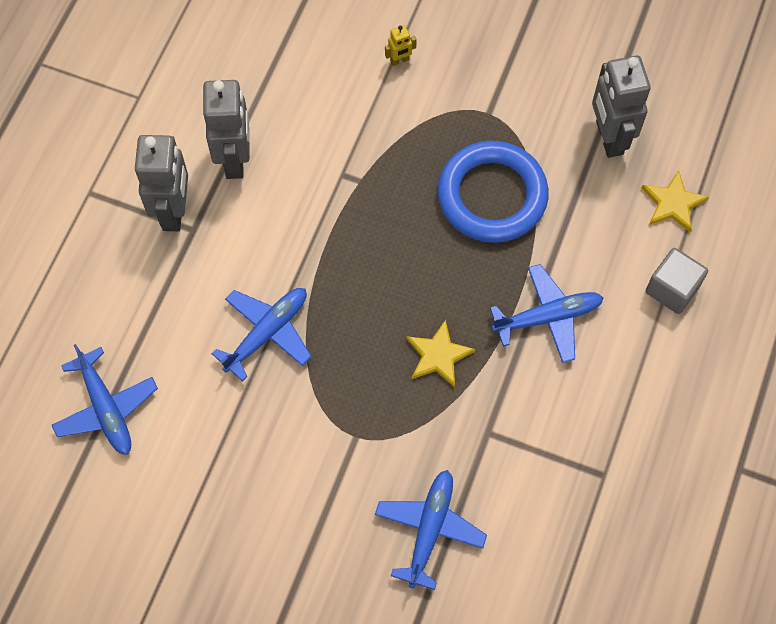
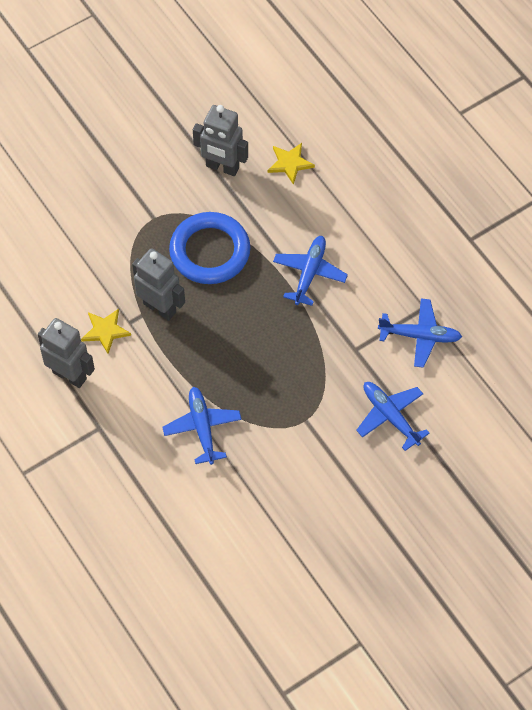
camera: 55 degrees left, 5 degrees down
(106, 408) = (182, 548): blue plane -> blue plane (420, 336)
(174, 211) = (77, 431): grey robot -> grey robot (160, 307)
(400, 60) = (77, 242): yellow robot -> none
(438, 355) = (288, 345): yellow star -> yellow star (105, 331)
(672, 289) = (341, 200): grey cube -> none

